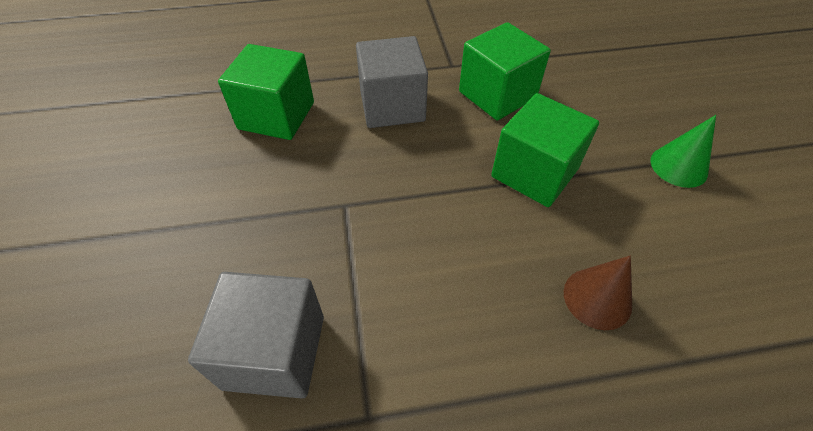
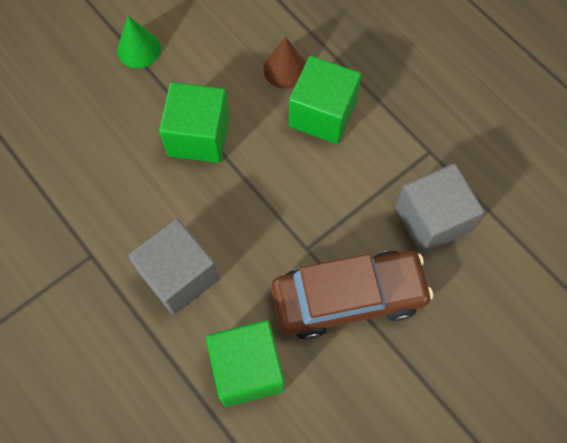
camera: 120 degrees left, 15 degrees up
(266, 213) = (348, 298): none -> brown car
(497, 95) = (117, 197): green cube -> green cube (322, 114)

